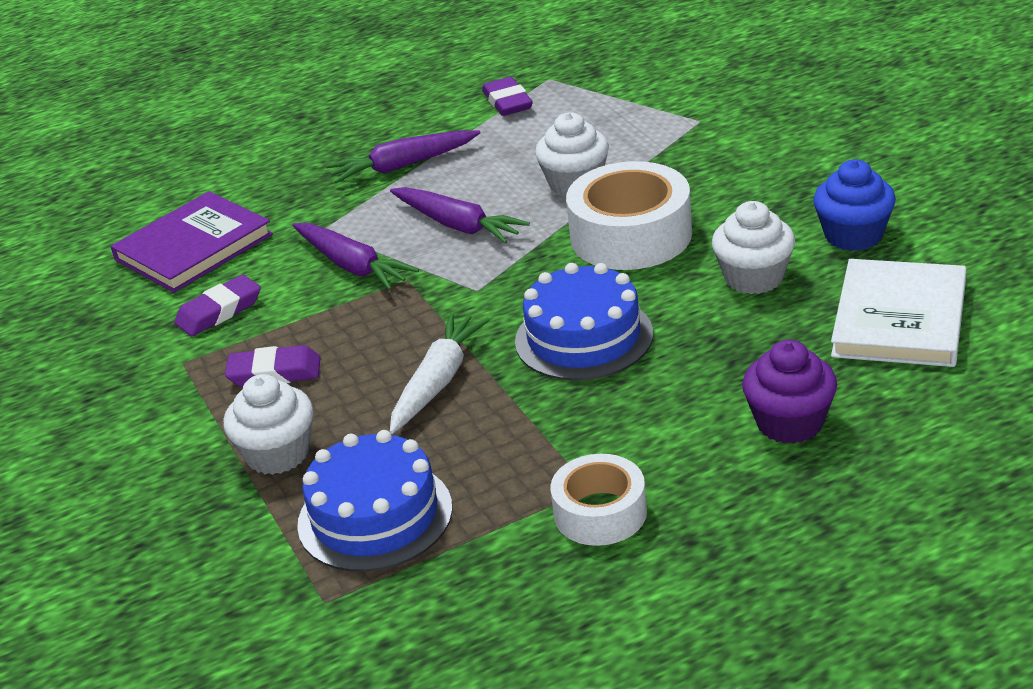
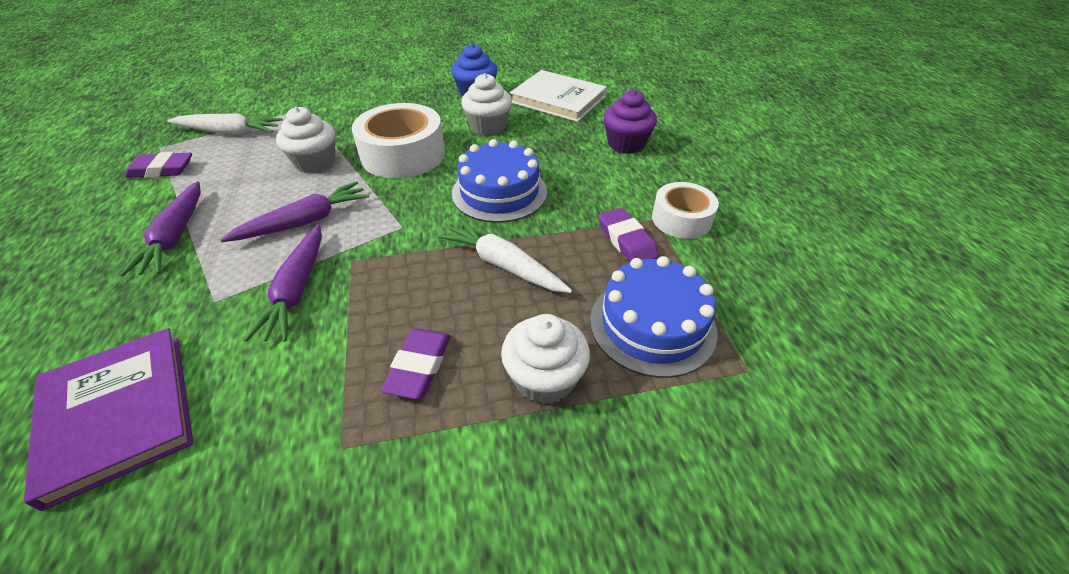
camera: 80 degrees left, 10 degrees up
(219, 311) = (274, 402): purple eraser -> purple eraser (626, 240)
(352, 266) = (297, 289): purple carrot -> purple carrot turned 120 degrees clockwise
(606, 101) = (229, 132): none -> white carrot

